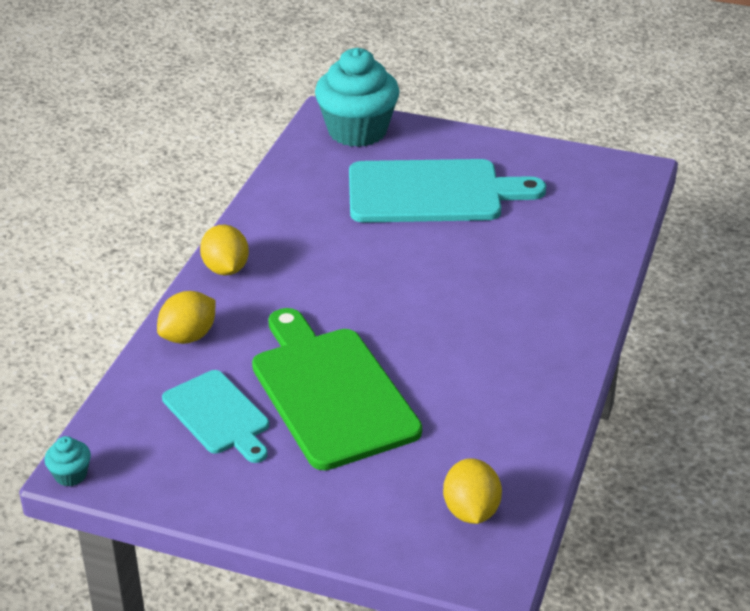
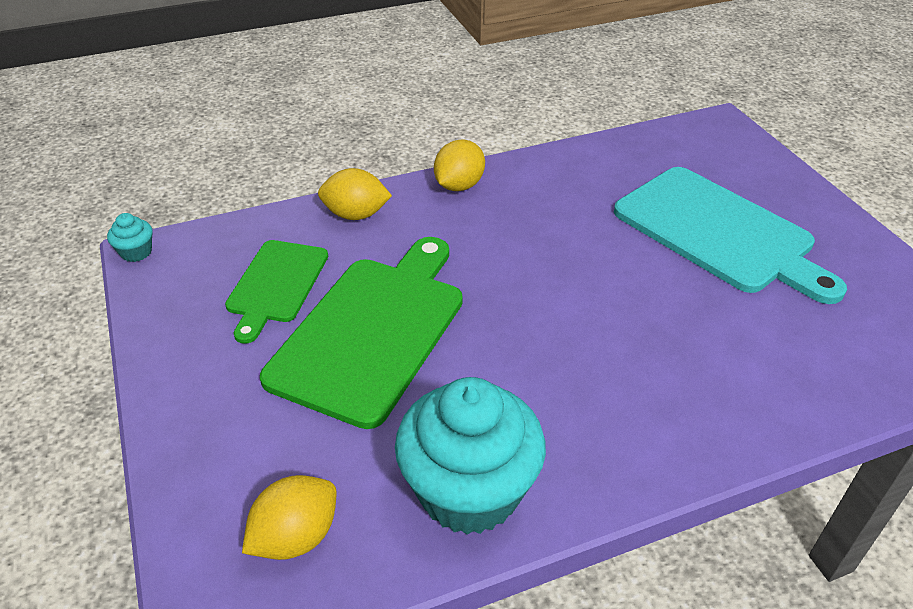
camera: 50 degrees right, 5 degrees up
(218, 415) = (276, 285): turquoise cutting board -> green cutting board
(357, 131) = (727, 148): turquoise cupcake -> turquoise cupcake (469, 491)

